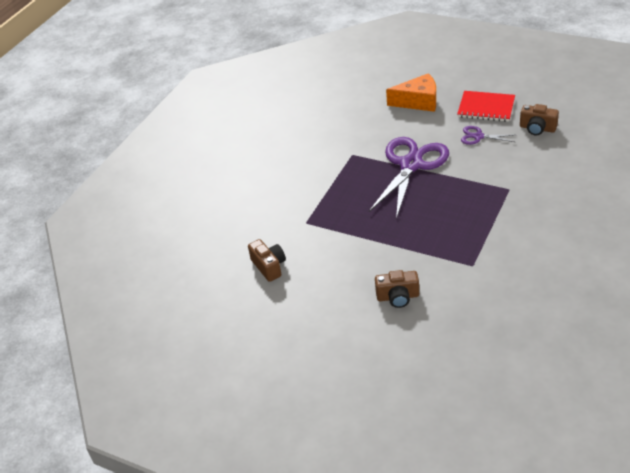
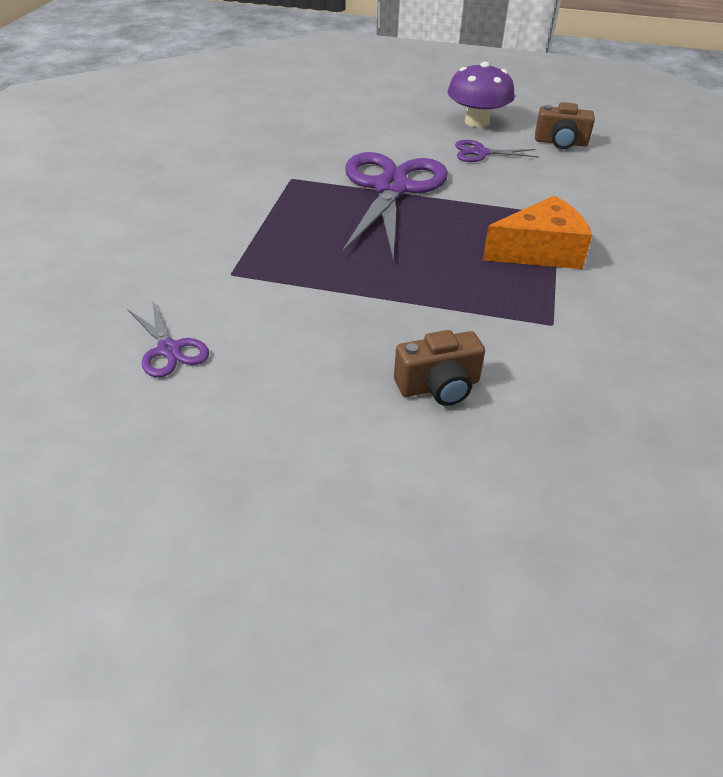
camera: 20 degrees left, 0 degrees up
(269, 266) = (169, 349): brown camera -> purple scissors
(418, 101) = (375, 116): orange cheese -> orange cheese (540, 251)
(486, 108) = (476, 122): red notebook -> purple mushroom

